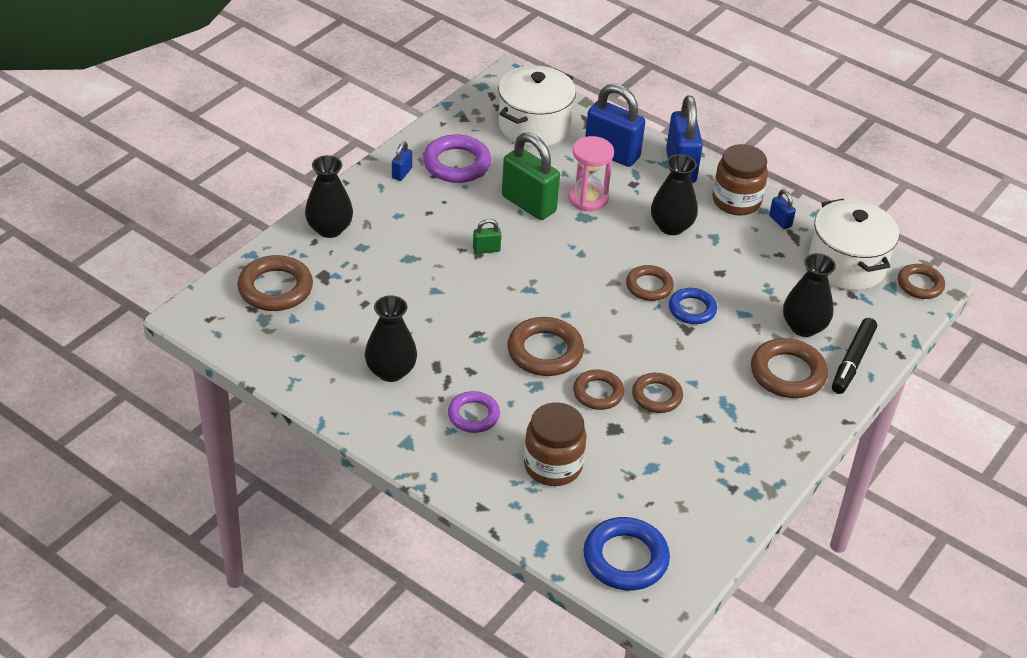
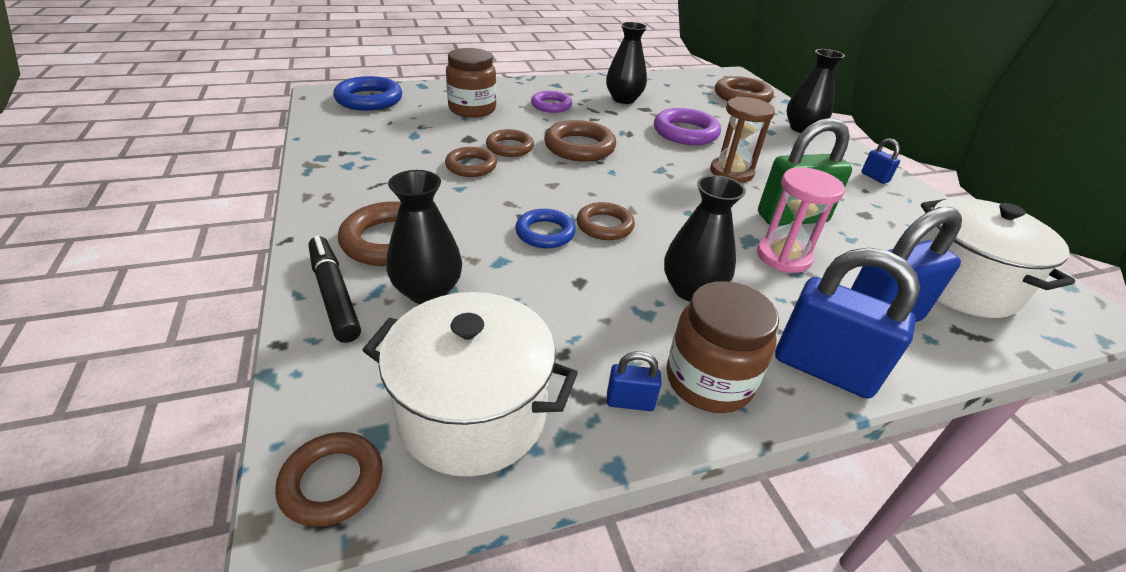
camera: 125 degrees right, 5 degrees down
(456, 164) = (883, 207): purple ring -> purple ring (685, 132)
(486, 249) = (731, 172): green padlock -> brown hourglass

